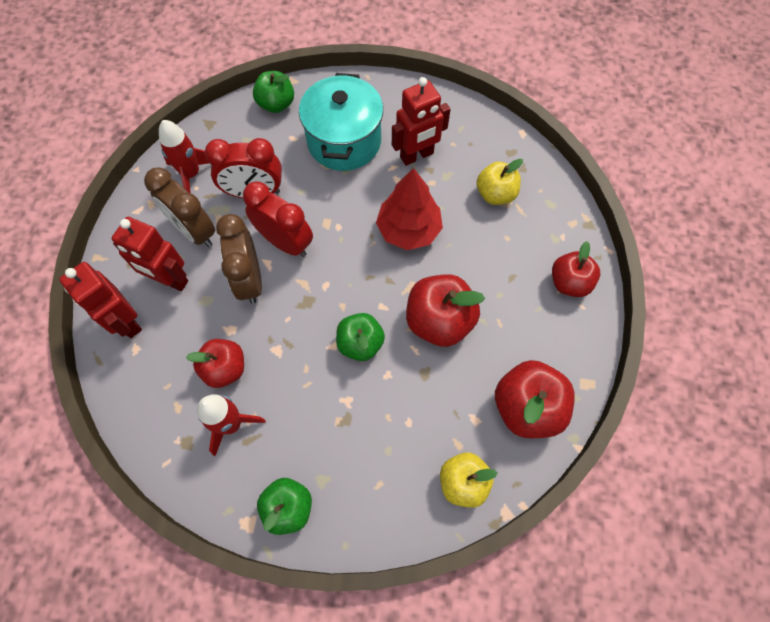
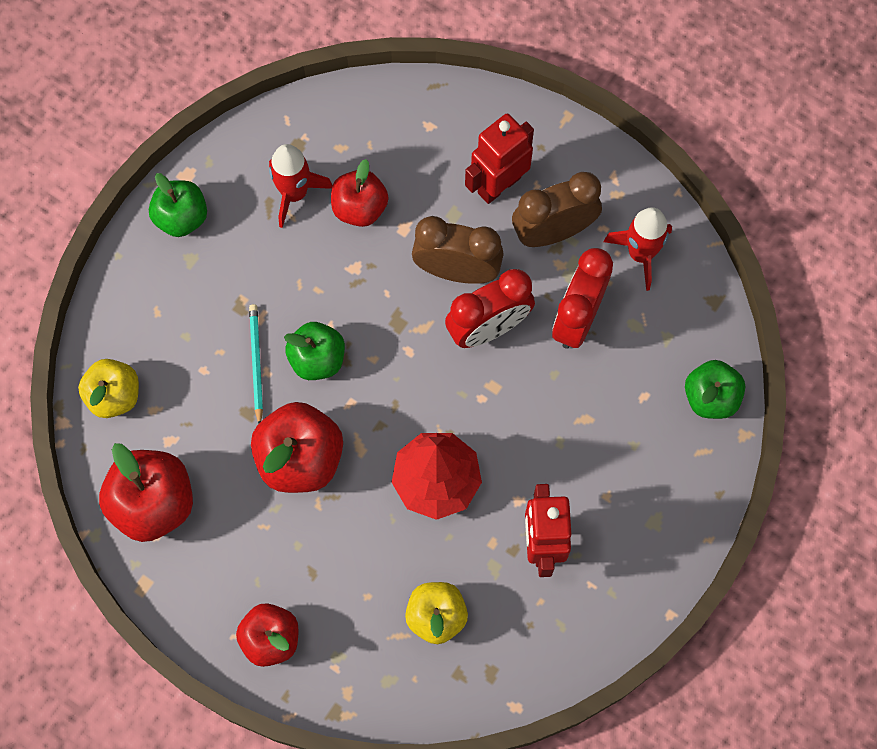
camera: 115 degrees right, 5 degrees up
(126, 322) = (466, 125): red robot -> none
(344, 141) = (608, 460): turquoise pot -> none
(384, 385) = (256, 363): none -> turquoise pencil

